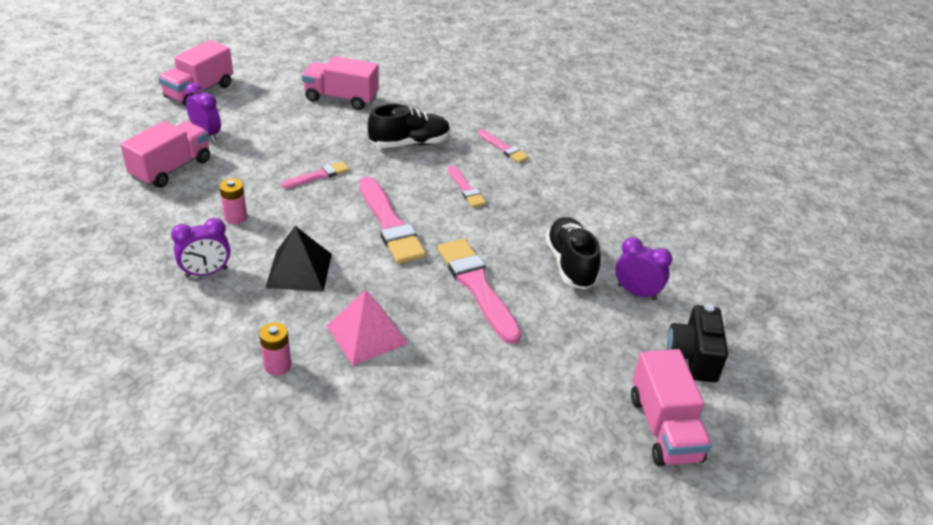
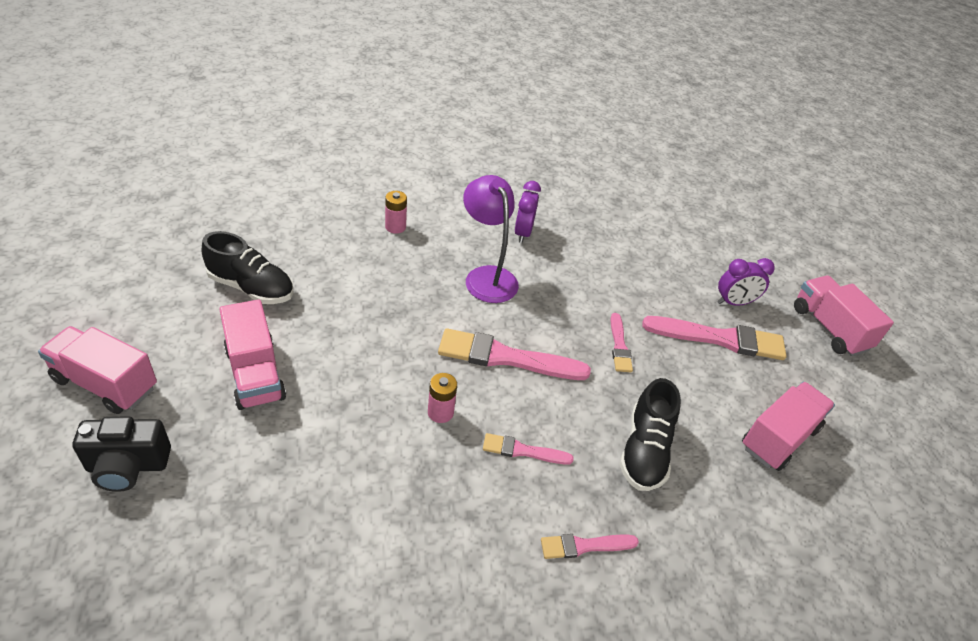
camera: 120 degrees right, 5 degrees up
(171, 169) = (682, 263): pink truck -> pink truck (255, 374)
(236, 217) = (584, 271): pink battery -> pink battery (440, 412)
(299, 270) = (487, 276): black pyramid -> purple lamp
(367, 334) = (382, 277): pink pyramid -> none
(477, 286) = (371, 368): pink brush -> pink brush (720, 339)
(570, 264) = (332, 461): black shoe -> black shoe (251, 287)
(636, 292) = (242, 489): purple clock -> none
(693, 357) = (128, 466): black camera -> black camera turned 135 degrees clockwise

